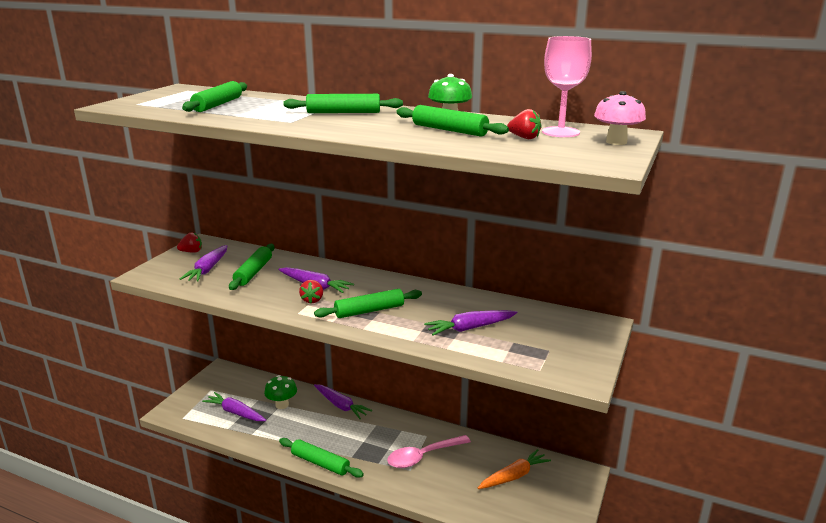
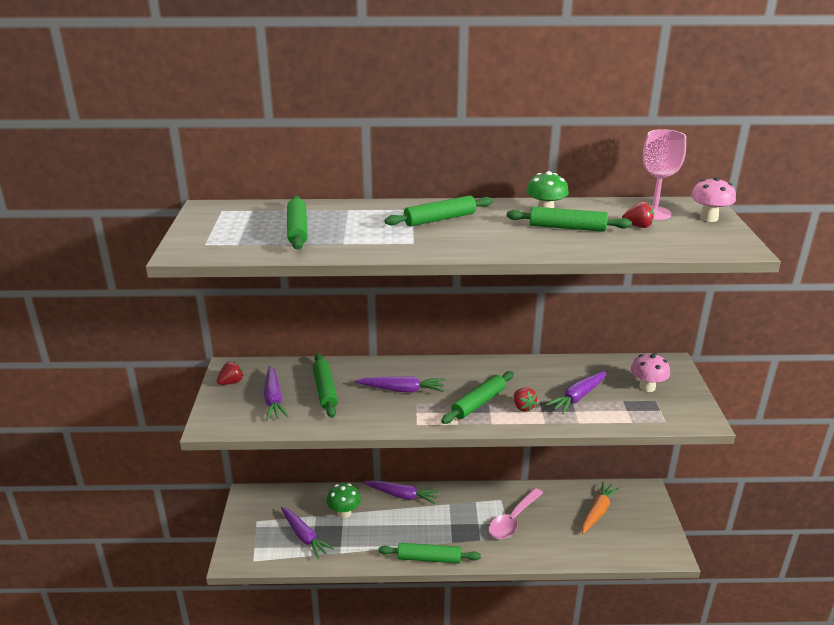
camera: 25 degrees left, 5 degrees up
(235, 412) = (304, 536): purple carrot -> purple carrot turned 135 degrees counterclockwise
(312, 300) = (416, 406): red strawberry -> red strawberry (523, 407)
(552, 337) = (647, 387): none -> pink mushroom

